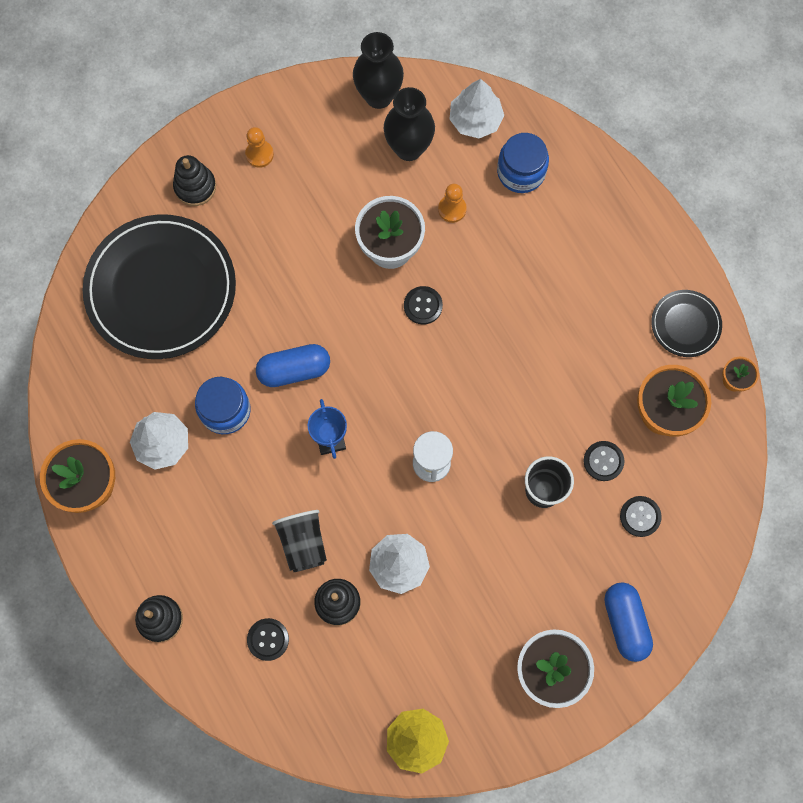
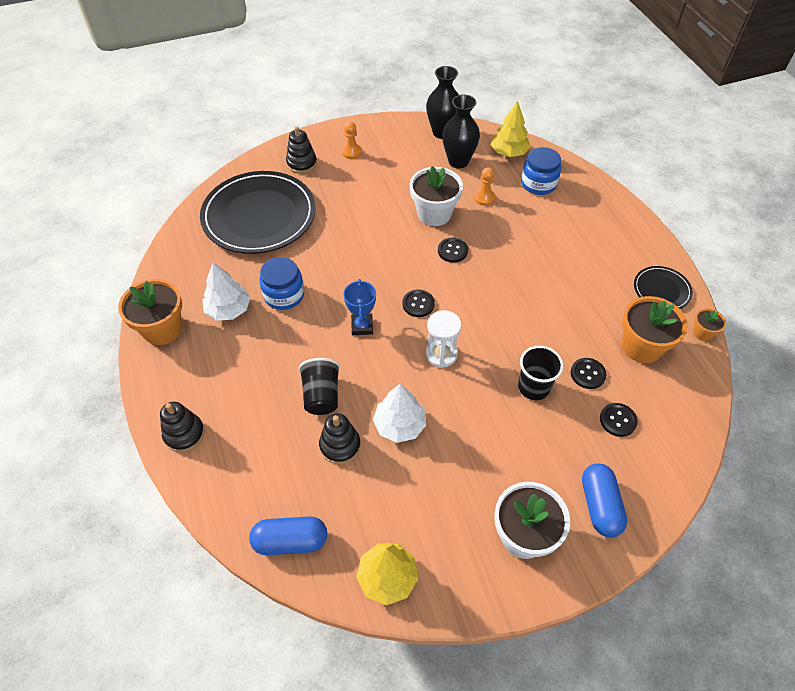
camera: 10 degrees right, 20 degrees down
(268, 639) = (271, 465): black button -> black button (418, 304)
(294, 370) = (344, 277): blue capsule -> blue capsule (290, 541)
(475, 120) = (509, 152): white tree -> yellow tree

